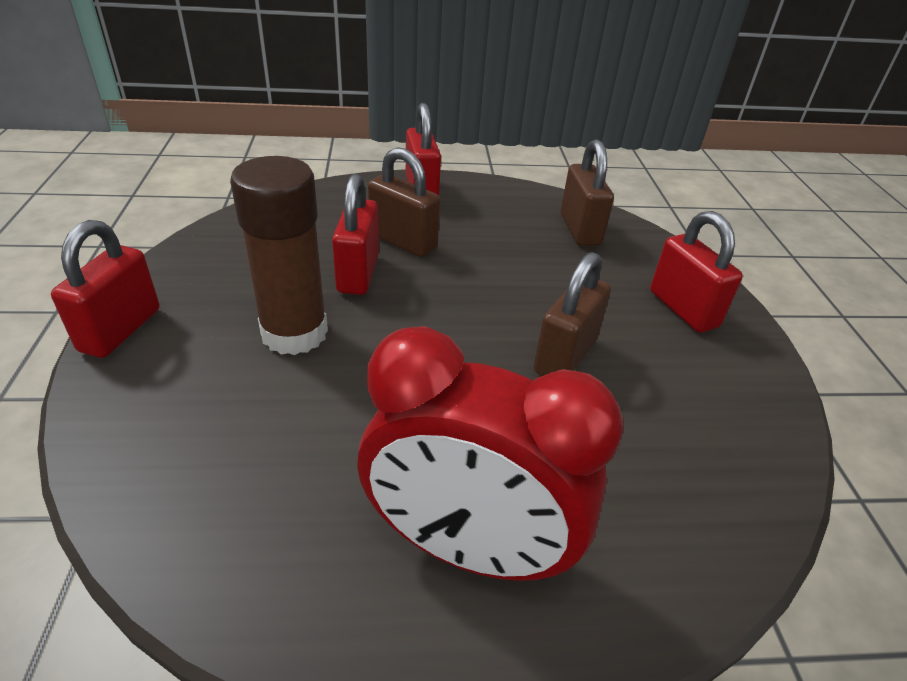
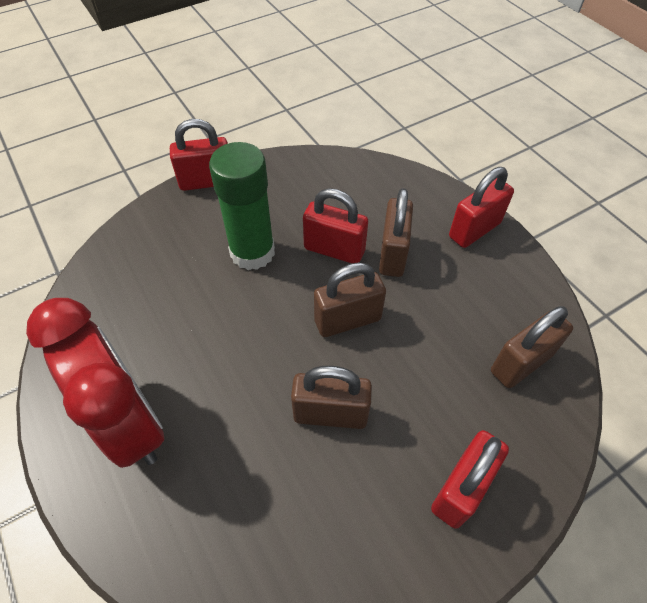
camera: 65 degrees right, 15 degrees up
(294, 333) = (252, 252): brown glue stick -> green glue stick
(358, 273) = (334, 250): red padlock -> red padlock turned 45 degrees clockwise
(459, 301) = (347, 320): none -> brown padlock
(468, 548) = (130, 422): red clock -> red clock turned 150 degrees clockwise

